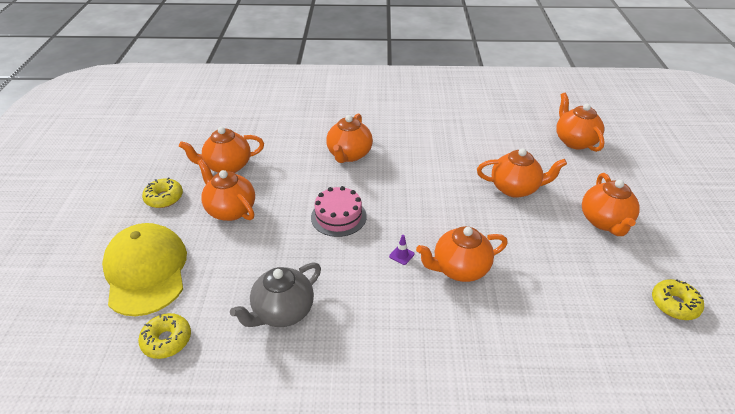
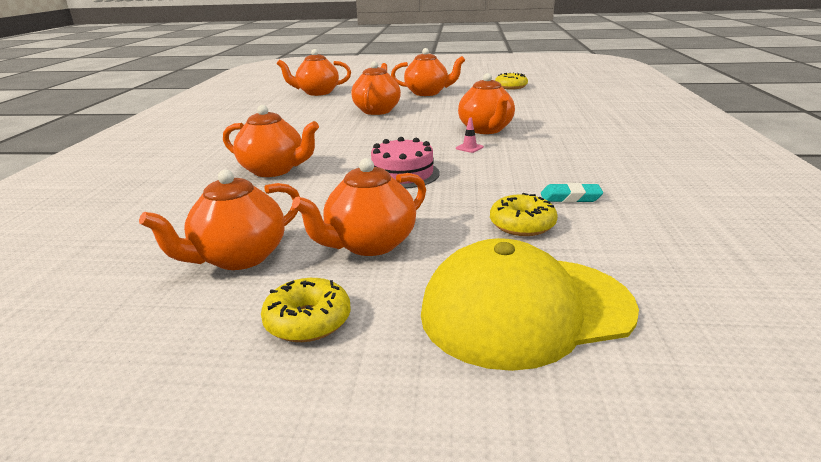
camera: 85 degrees left, 15 degrees down
(167, 340) = (659, 268): yellow donut -> yellow donut (522, 225)
(227, 166) = (239, 258): orange teapot -> orange teapot turned 60 degrees clockwise
(282, 312) = (570, 197): grey teapot -> turquoise eraser
(401, 255) = (469, 148): purple traffic cone -> pink traffic cone

